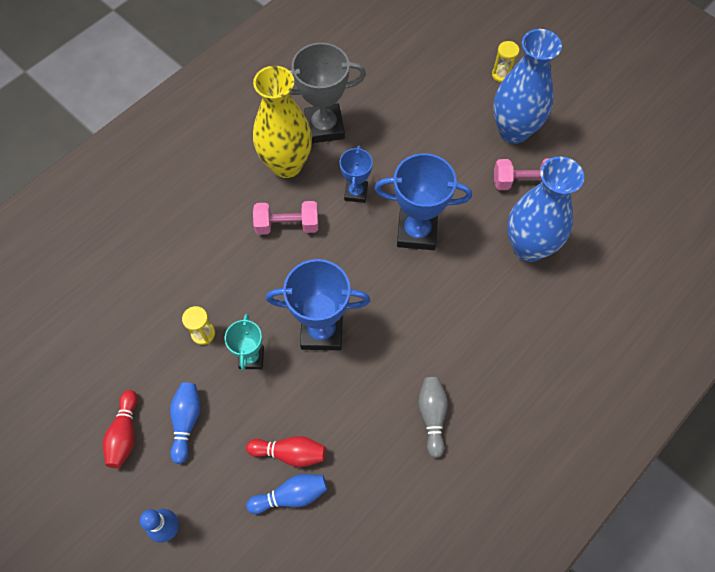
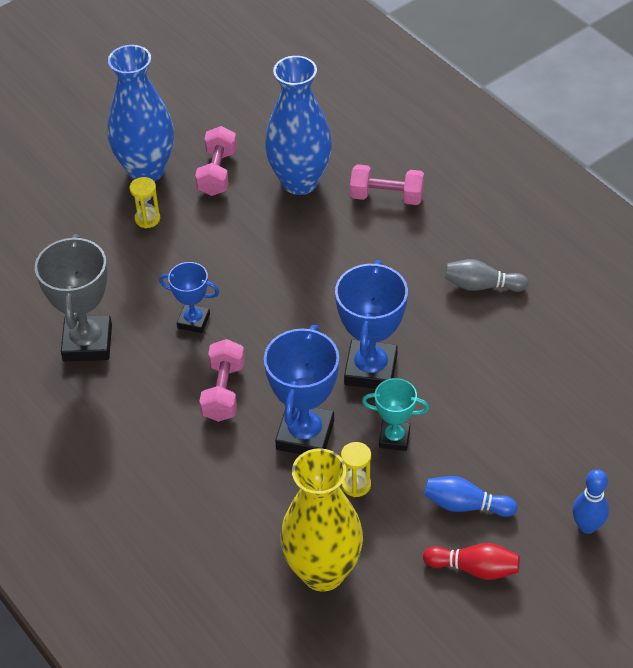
camera: 80 degrees left, 15 degrees down
(286, 165) = (134, 386): yellow vase -> yellow vase (323, 572)
(290, 453) = (511, 409): red bowling pin -> none
(291, 496) = (557, 412): blue bowling pin -> none
(416, 232) = (260, 272): blue trophy -> blue trophy (305, 435)
(501, 75) = (63, 168): yellow hourglass -> yellow hourglass (147, 219)
(527, 321) = (386, 197): none -> pink dumbbell

